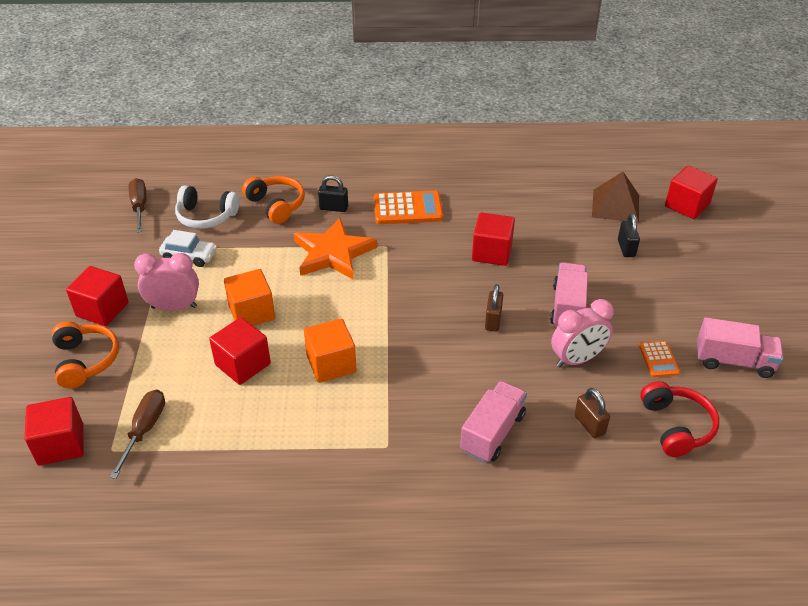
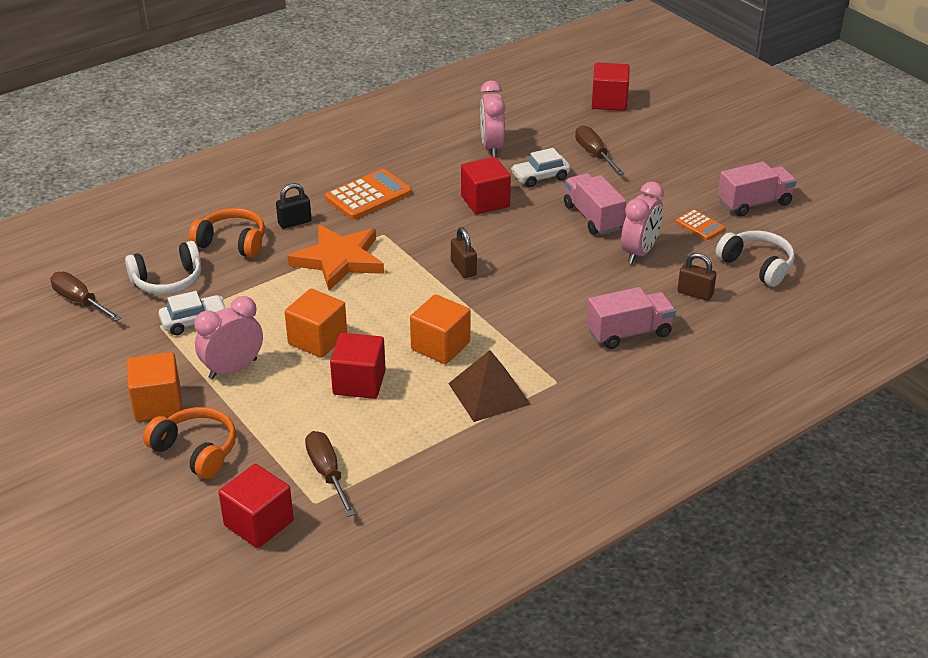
camera: 35 degrees left, 5 degrees down
(102, 309) = (158, 403): red cube -> orange cube
(492, 433) = (629, 333): pink truck -> pink truck turned 75 degrees clockwise
(493, 320) = (542, 253): brown padlock -> brown padlock (463, 268)
(544, 206) = (491, 147): none -> pink clock
(558, 250) = (540, 177): none -> white car
(615, 206) = (551, 123): brown pyramid -> brown pyramid (489, 394)
(626, 248) = (594, 154): black padlock -> brown screwdriver
(676, 426) = (757, 265): red headphones -> white headphones

